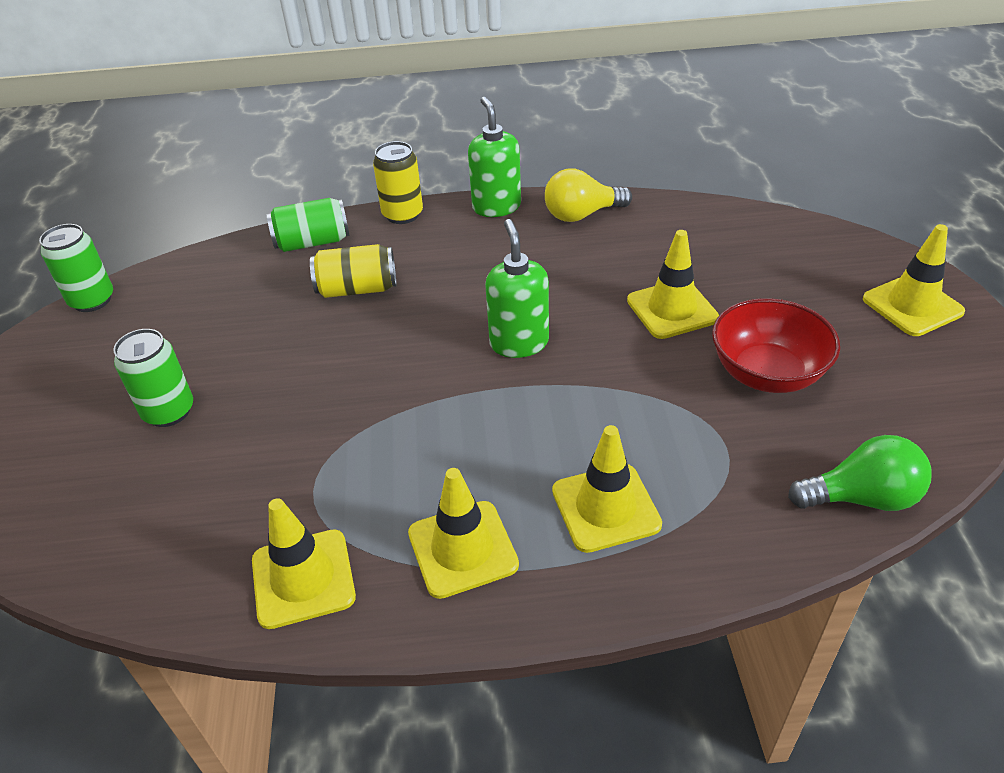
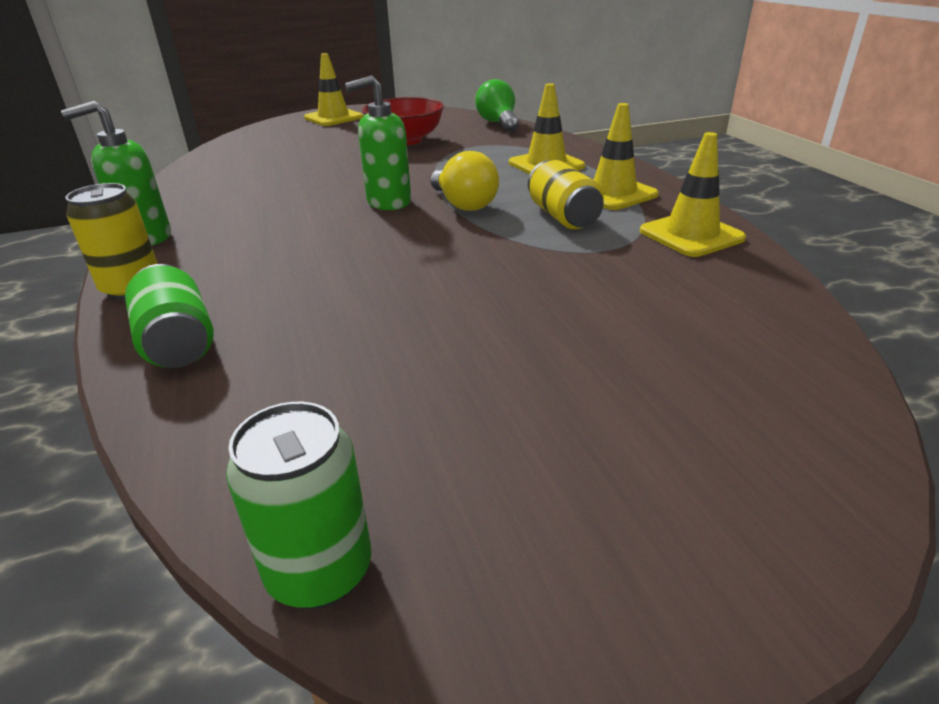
camera: 105 degrees left, 10 degrees down
(169, 411) = (566, 357): green can -> none
(357, 289) = (302, 287): yellow can -> yellow can (562, 217)
(581, 215) = (184, 200): yellow light bulb -> yellow light bulb (463, 204)
(672, 309) = (339, 163): yellow traffic cone -> none

